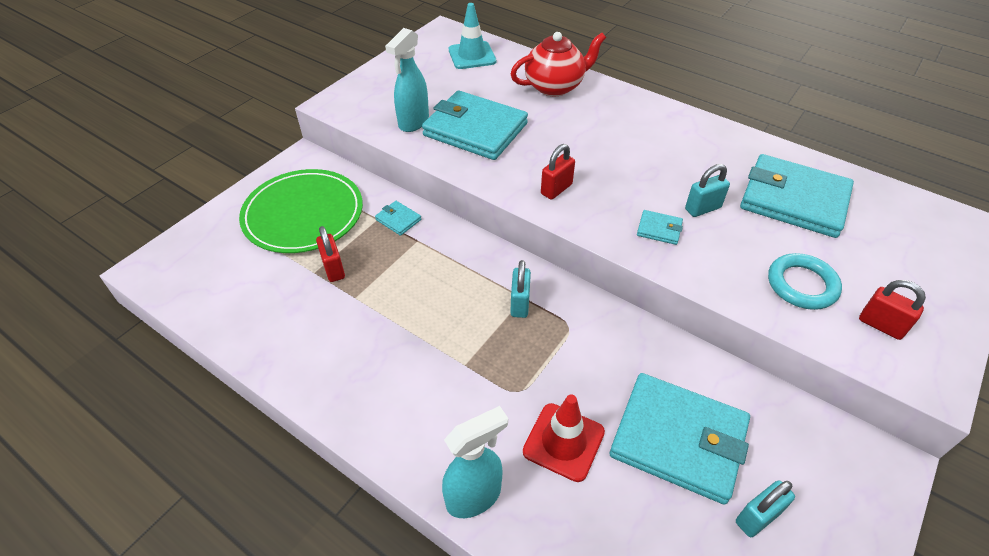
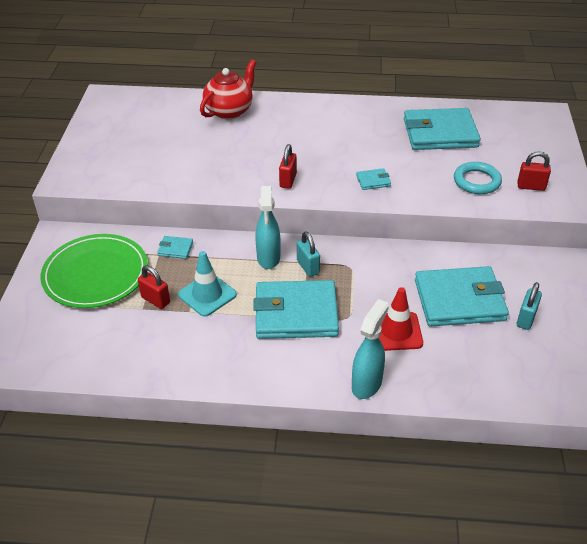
camera: 30 degrees left, 5 degrees down
(413, 122) = (143, 172): turquoise spray bottle -> turquoise spray bottle (268, 258)
(472, 56) = (145, 108): turquoise traffic cone -> turquoise traffic cone (207, 295)
(475, 130) = (196, 161): turquoise wallet -> turquoise wallet (296, 313)
(702, 208) = (390, 158): turquoise padlock -> none

